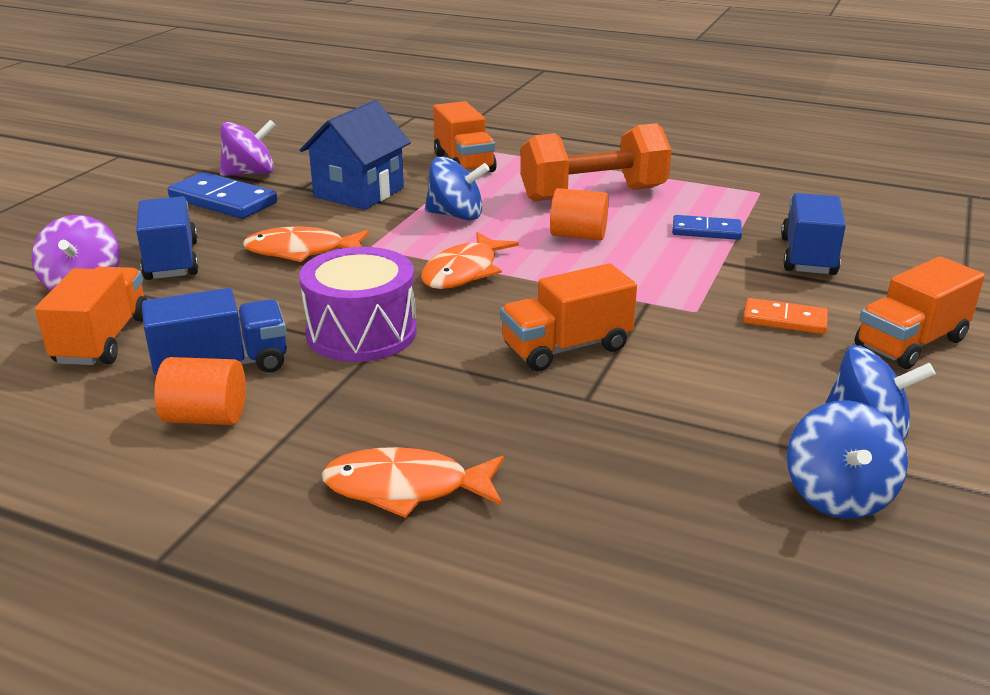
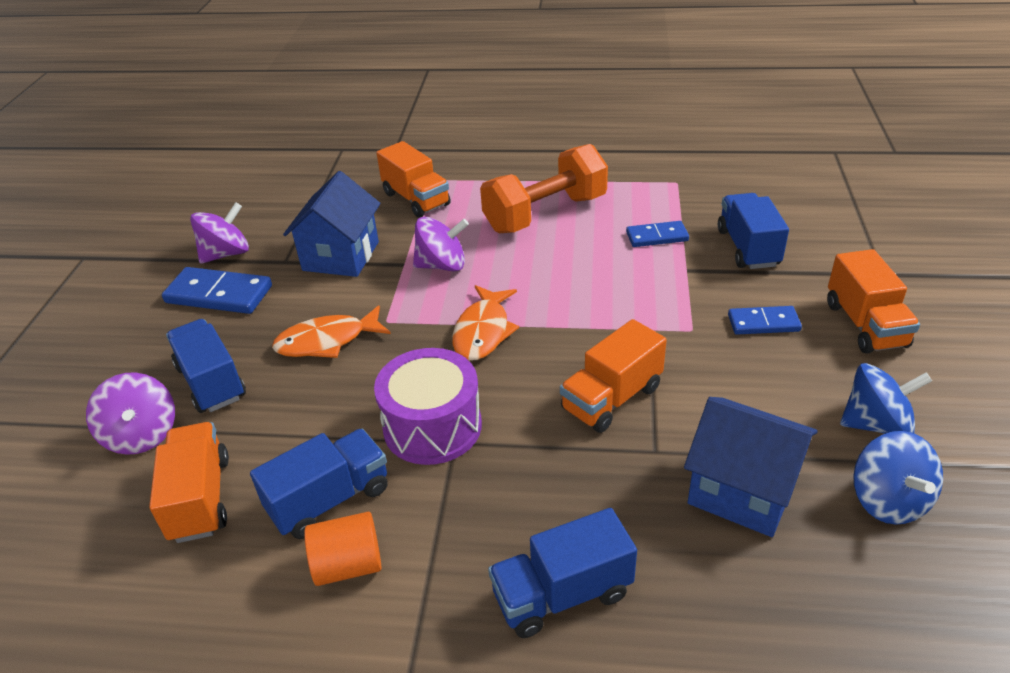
camera: 15 degrees left, 10 degrees up
(405, 488) = (562, 594): orange fish -> blue truck
(456, 215) = (442, 265): blue spinning top -> purple spinning top
(578, 236) = (557, 266): orange cylinder -> none
(665, 450) = (742, 490): none -> blue house
(784, 320) = (763, 323): orange domino -> blue domino
(910, 343) = (865, 325): orange truck -> orange truck turned 45 degrees counterclockwise

